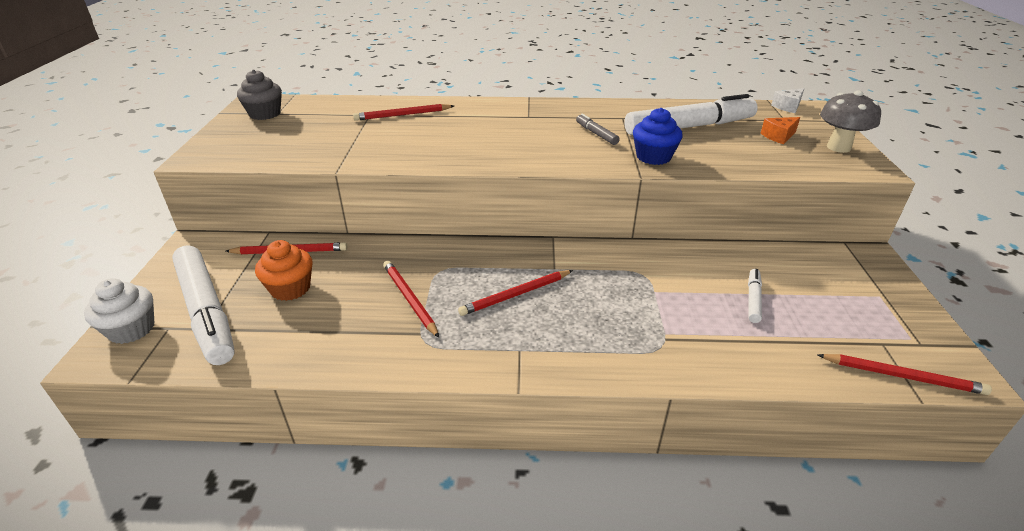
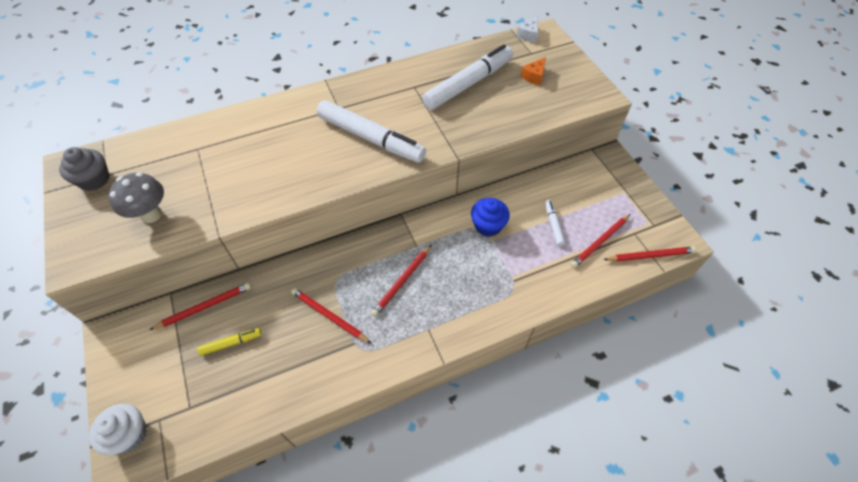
camera: 25 degrees left, 20 degrees up
(207, 311) = (179, 392): white marker -> white marker (371, 138)
(290, 288) = (231, 343): orange cupcake -> yellow marker
(403, 115) = (229, 140): red pencil -> red pencil (600, 242)
(596, 134) = (403, 115): grey marker -> none
(653, 157) = (457, 131): blue cupcake -> blue cupcake (488, 225)
(838, 147) = (576, 78): grey mushroom -> grey mushroom (151, 214)

